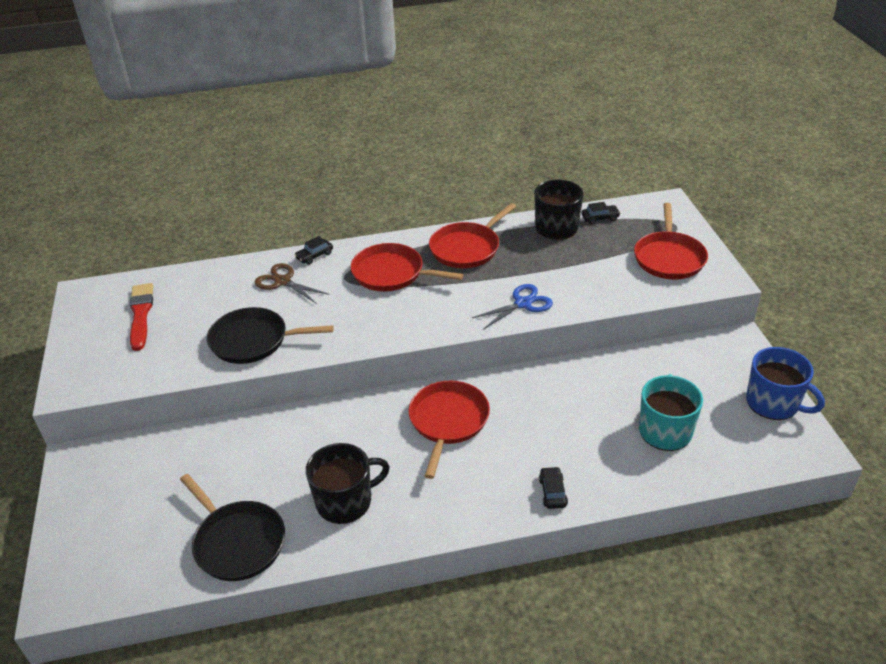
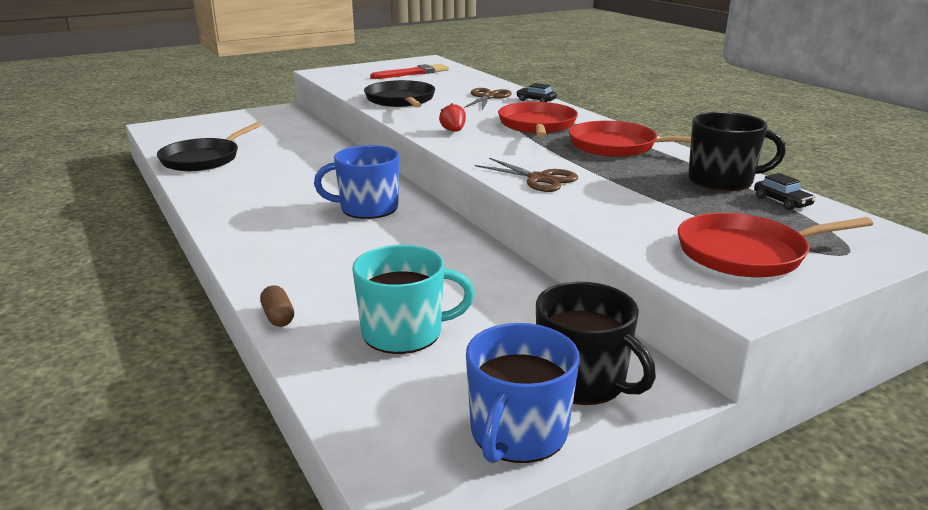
camera: 70 degrees right, 15 degrees down
(345, 501) = (250, 184): black mug -> black mug (583, 381)
(381, 324) = (453, 131): none -> red strawberry
(448, 421) = (367, 208): red pan -> blue mug
(523, 304) = (539, 179): blue scissors -> brown scissors
(552, 492) = (273, 269): black car -> none
(630, 493) = (278, 317): none -> brown capsule

